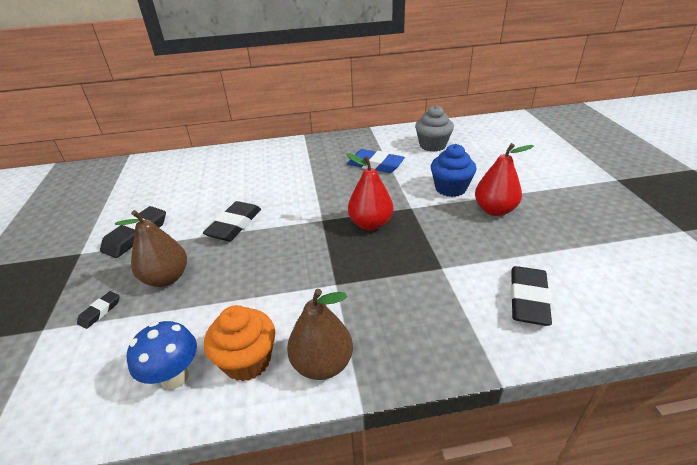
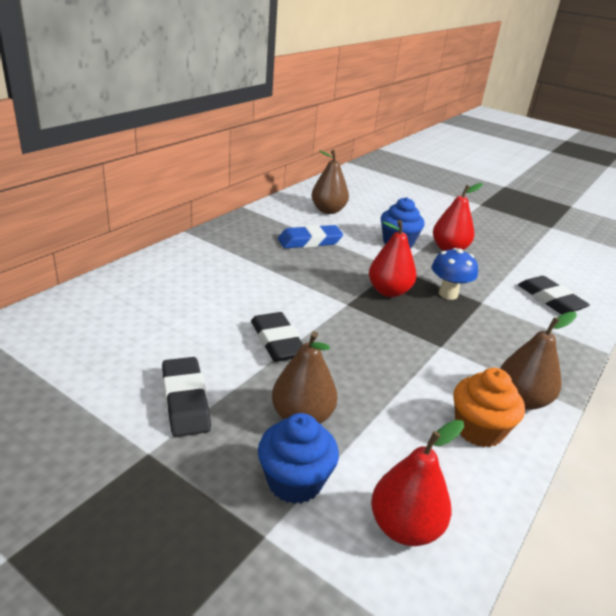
camera: 50 degrees left, 5 degrees down
(93, 382) = (404, 527): none -> red pear
(100, 311) = (294, 481): black eraser -> blue cupcake
(174, 377) = (455, 475): blue mushroom -> blue mushroom (448, 294)
(432, 145) = (328, 210): grey cupcake -> brown pear

